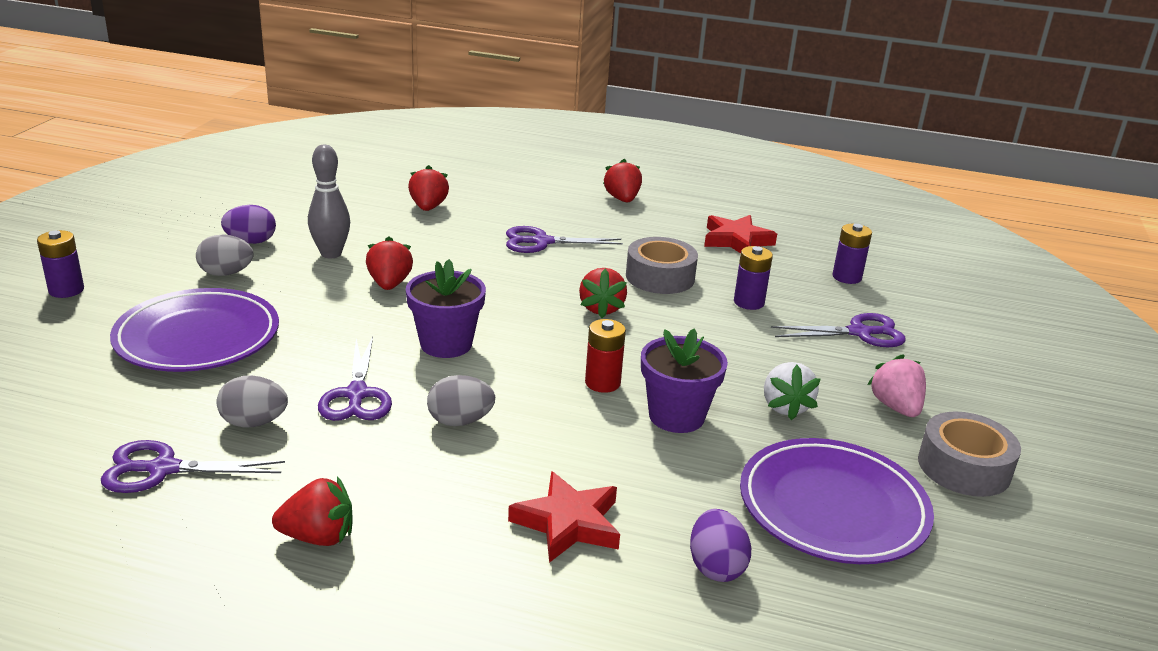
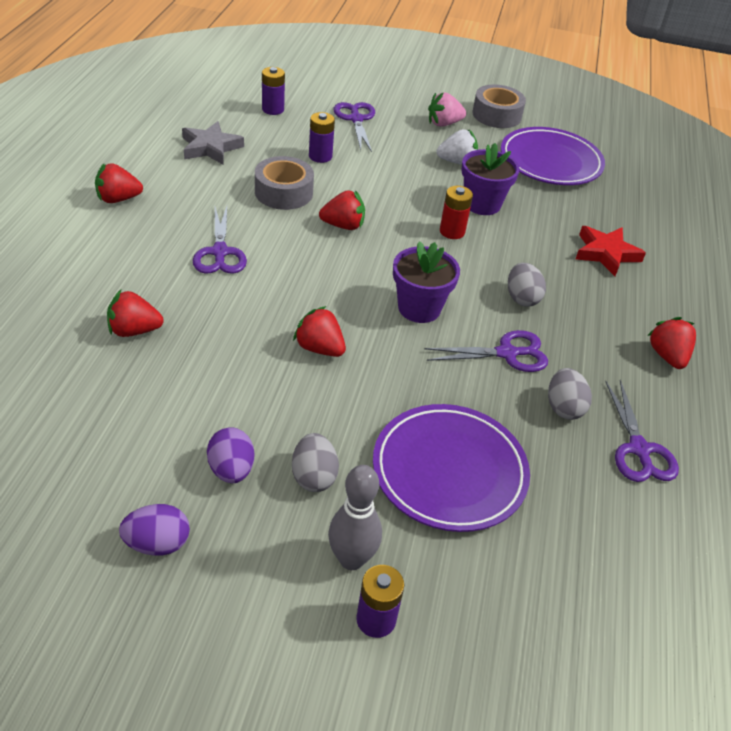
camera: 95 degrees left, 15 degrees up
(331, 254) = (257, 397): grey bowling pin -> grey bowling pin (351, 559)
(389, 284) = (319, 348): red strawberry -> red strawberry turned 45 degrees clockwise
(716, 567) = (616, 205): purple egg -> purple egg (157, 543)
(736, 240) = (210, 147): red star -> grey star

